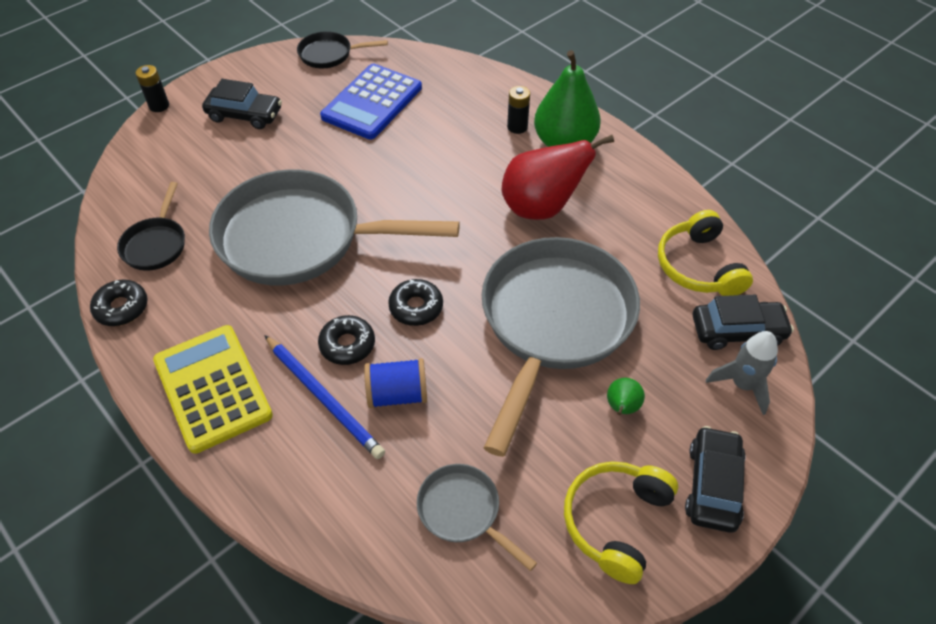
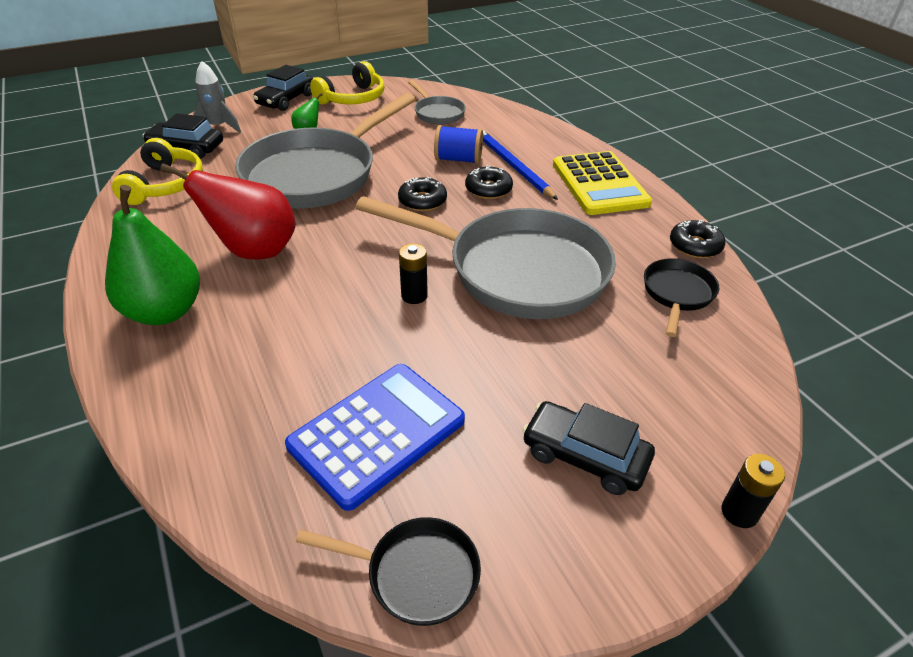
camera: 165 degrees left, 10 degrees down
(517, 127) = (201, 345): black battery -> black battery (414, 295)

